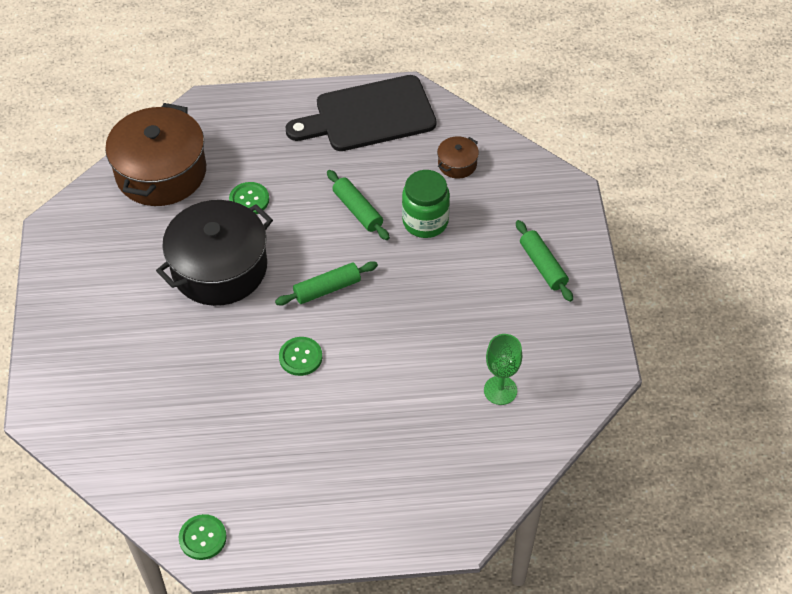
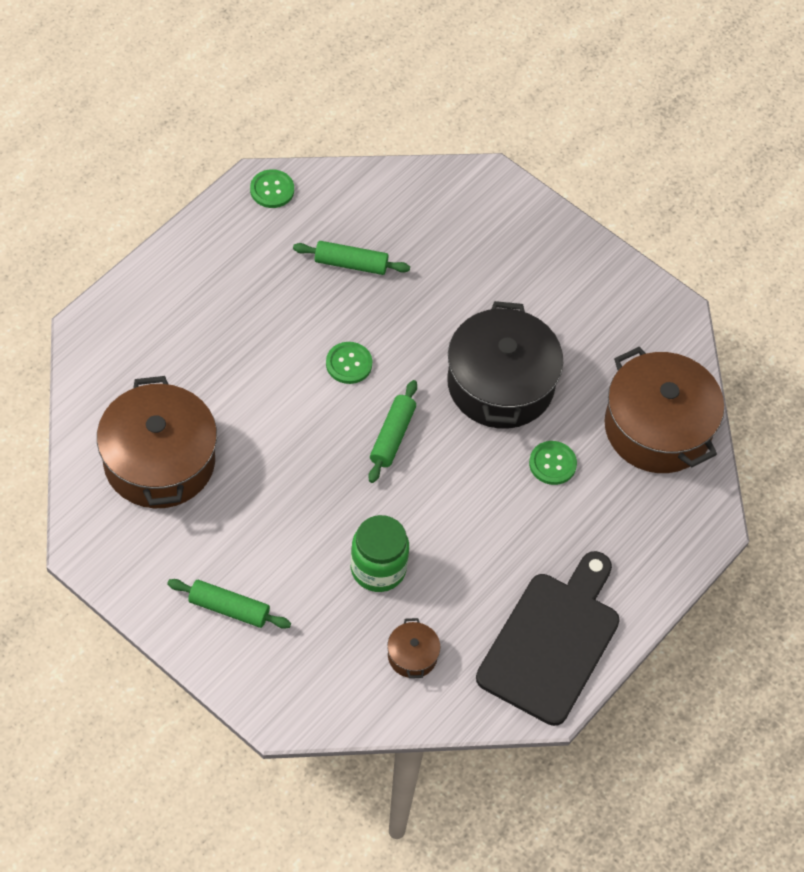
camera: 130 degrees right, 5 degrees up
(357, 210) = (449, 530): green rolling pin -> green rolling pin (351, 264)
(500, 390) = (159, 461): green goblet -> brown pot

